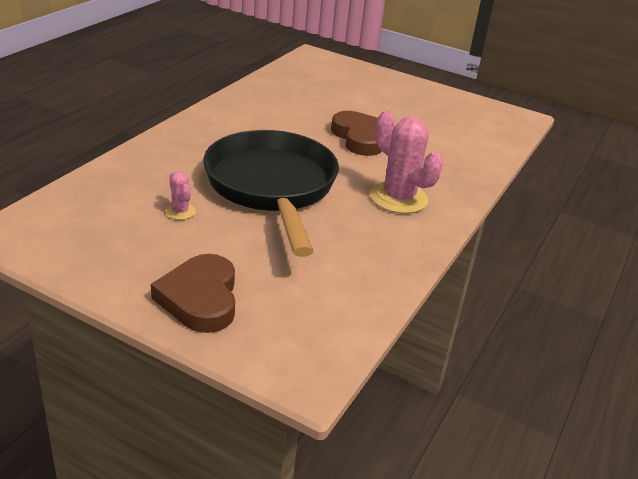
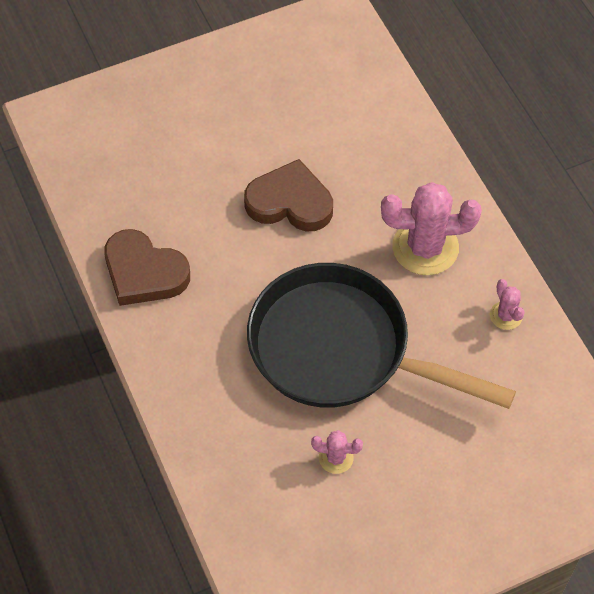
camera: 50 degrees left, 25 degrees up
(200, 298) = (486, 510): brown heart -> brown heart (144, 272)
(390, 252) = (506, 315): none -> pink cactus

